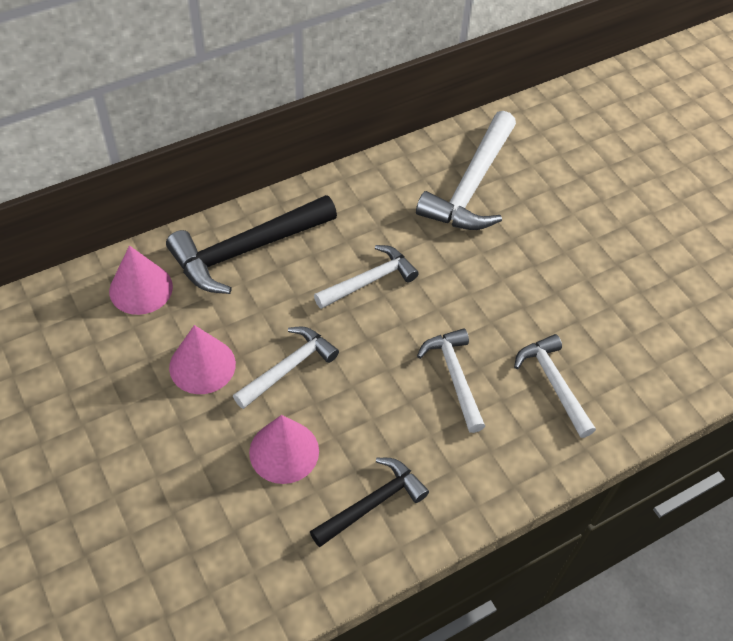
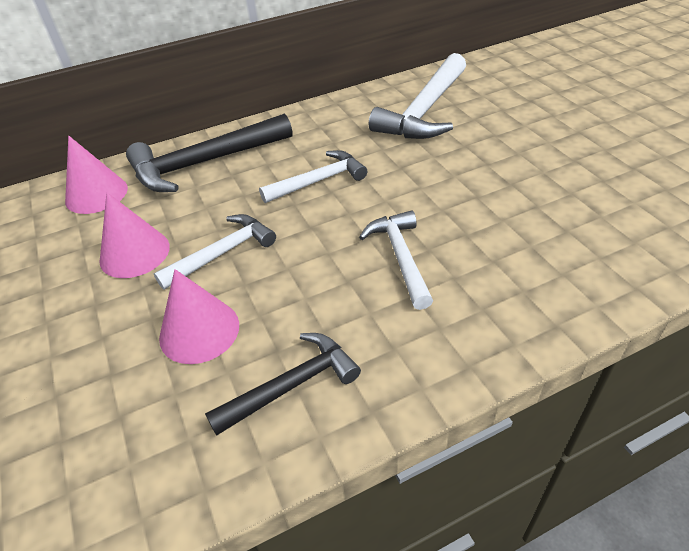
camera: 10 degrees right, 10 degrees down
(553, 383) = (513, 261): white hammer -> none

